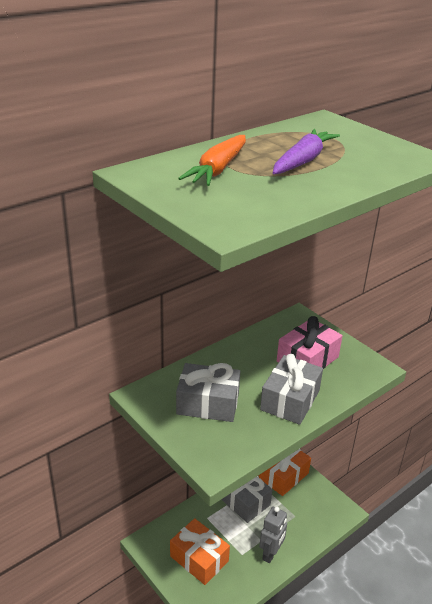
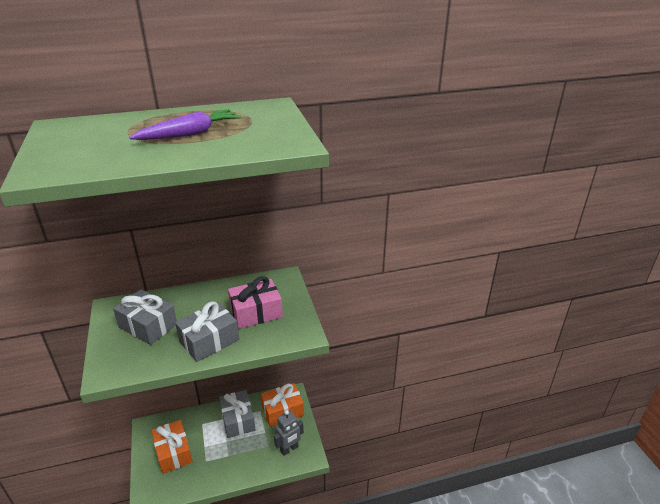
camera: 25 degrees right, 0 degrees up
(218, 169) = (115, 131): orange carrot -> none
(271, 554) = (227, 469): grey robot -> grey robot (289, 449)

